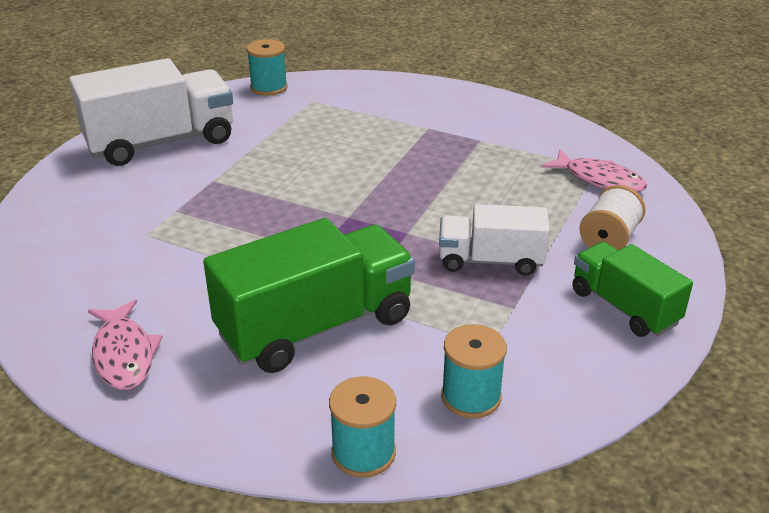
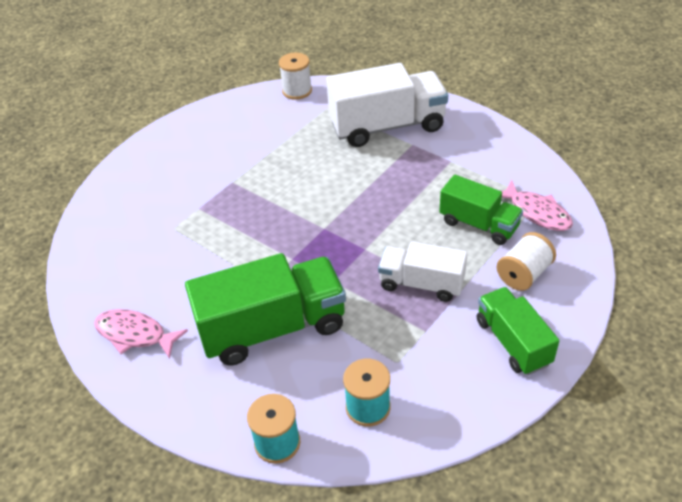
camera: 15 degrees right, 10 degrees up
(124, 355) = (135, 334): pink fish -> pink fish turned 120 degrees clockwise
(160, 142) = (202, 140): white truck -> white truck (387, 126)
(269, 87) = (297, 91): turquoise spool -> white spool
(536, 196) = (478, 224): none -> green truck

